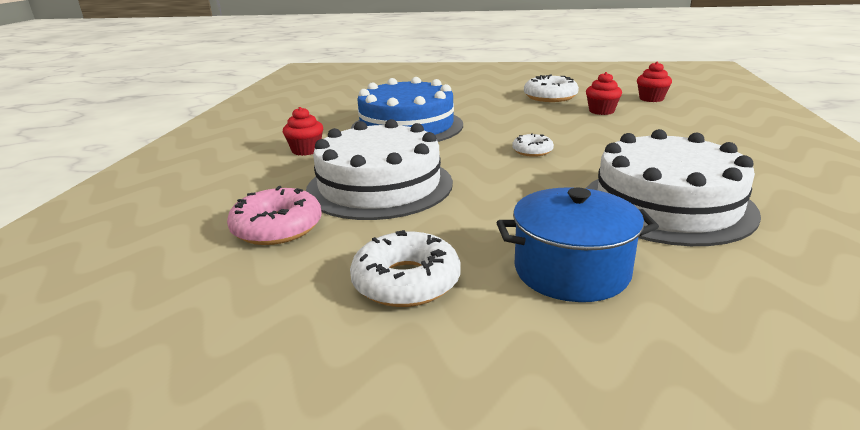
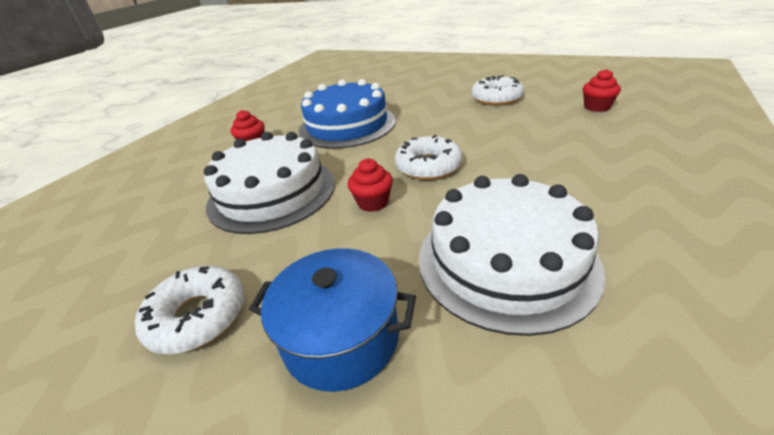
camera: 20 degrees right, 10 degrees up
(277, 227) = (164, 229): pink donut -> none
(532, 151) = (428, 166): white donut -> white donut, size x1.72
(601, 111) = (533, 120): red cupcake -> red cupcake (373, 202)

